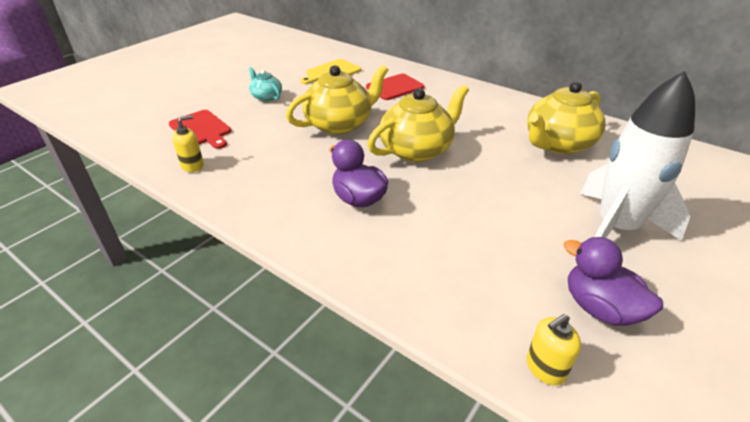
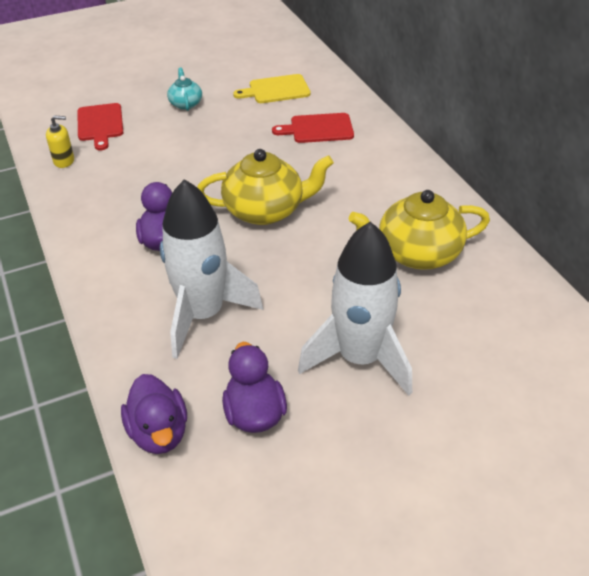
camera: 30 degrees right, 5 degrees up
(340, 124) = (223, 157): yellow teapot -> none
(460, 244) = (203, 315): none -> white rocket
(545, 368) = (159, 432): yellow soap dispenser -> purple duck

